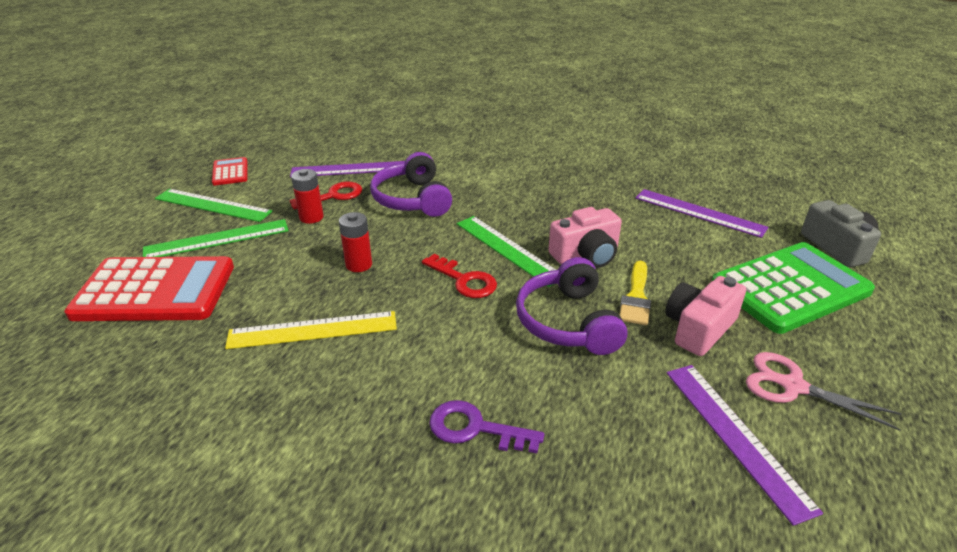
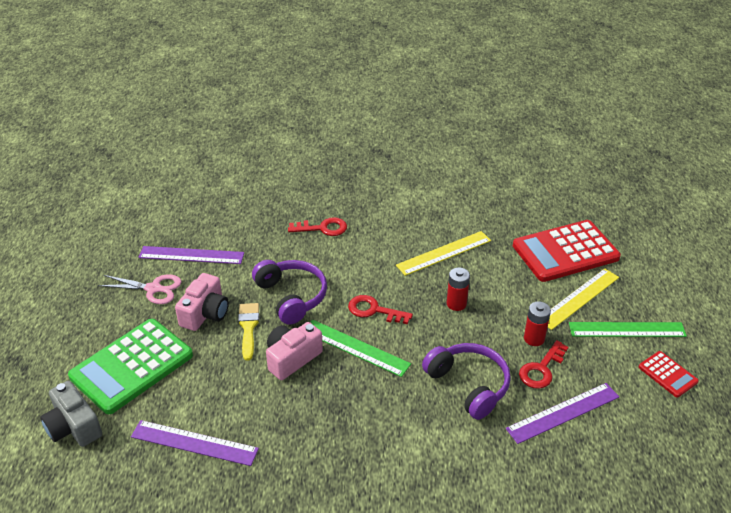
camera: 160 degrees right, 5 degrees up
(217, 239) = (579, 298): green ruler -> yellow ruler
(475, 428) = (322, 228): purple key -> red key
(735, 436) = (191, 255): purple ruler -> purple ruler turned 45 degrees counterclockwise

